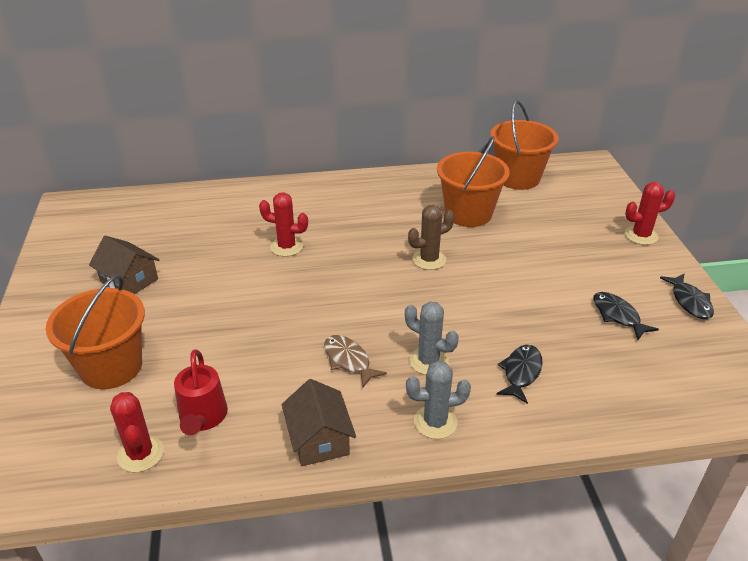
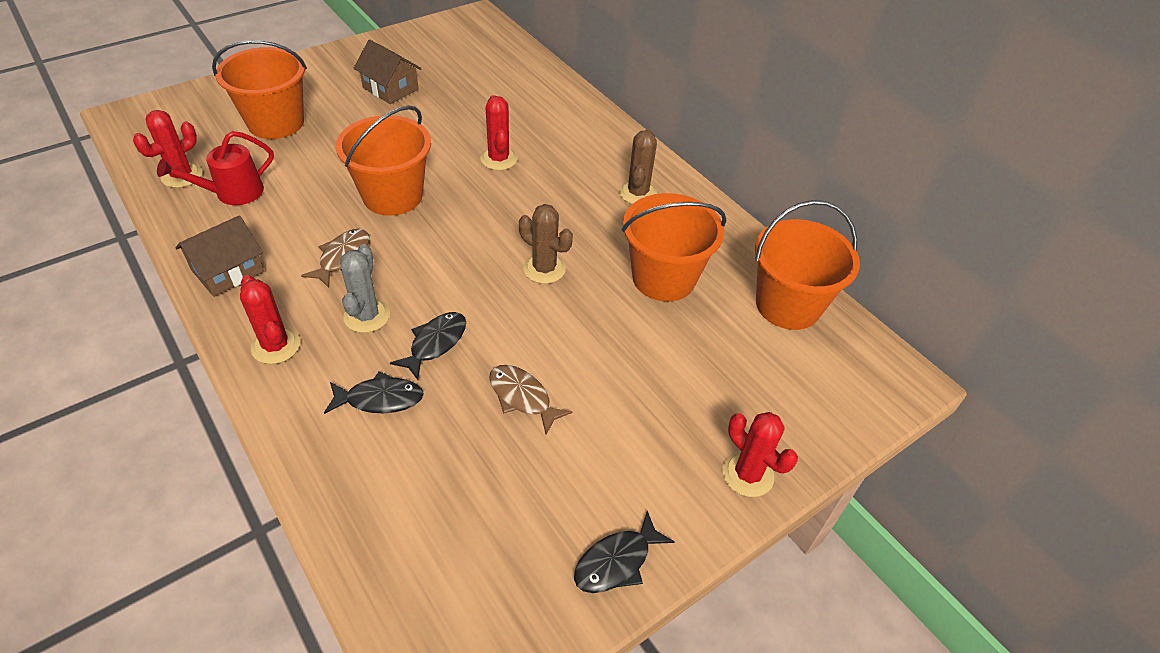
camera: 60 degrees right, 10 degrees up
(129, 280) = (390, 88): brown house -> brown house turned 60 degrees counterclockwise
(289, 314) = (392, 196): none -> orange bucket
(377, 197) = (638, 193): none -> brown cactus
(435, 422) = (276, 346): grey cactus -> red cactus
(548, 303) = (522, 397): none -> brown fish
(617, 316) = (536, 476): black fish -> black fish (435, 343)

